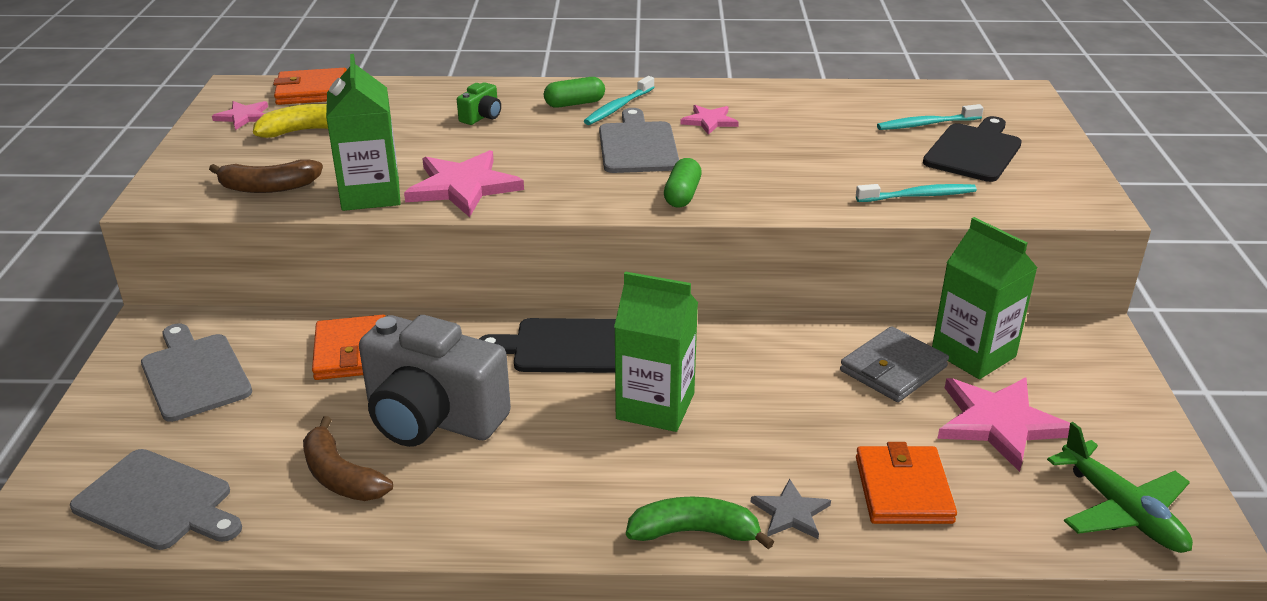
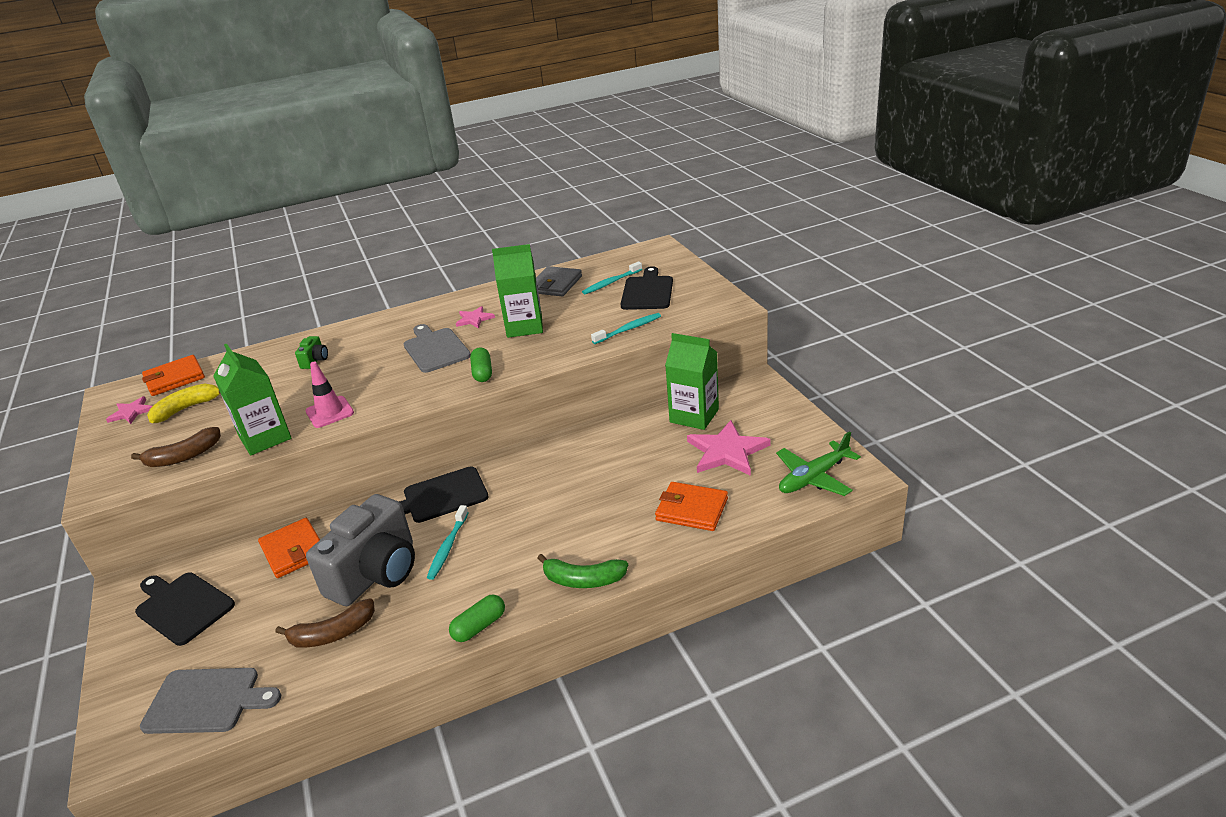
camera: 20 degrees left, 0 degrees up
(194, 374) = (182, 606): grey cutting board -> black cutting board
(340, 476) = (332, 634): brown banana -> brown banana turned 45 degrees counterclockwise
(432, 418) = (376, 573): grey camera -> grey camera turned 60 degrees counterclockwise
(463, 186) = (329, 412): pink star -> pink traffic cone
(574, 103) = (376, 333): green capsule -> green capsule (479, 626)
(618, 107) = (408, 327): turquoise toothbrush -> turquoise toothbrush (448, 547)
(655, 406) = (520, 513): green carton -> green carton (524, 327)
(694, 532) = (583, 580): green banana -> green banana turned 150 degrees counterclockwise
(791, 513) = (634, 547): grey star -> none
(893, 369) = (653, 440): grey wallet -> grey wallet (555, 284)
(903, 490) = (691, 509): orange wallet -> orange wallet turned 45 degrees counterclockwise
(1122, 511) = (813, 478): green plane -> green plane turned 105 degrees clockwise

